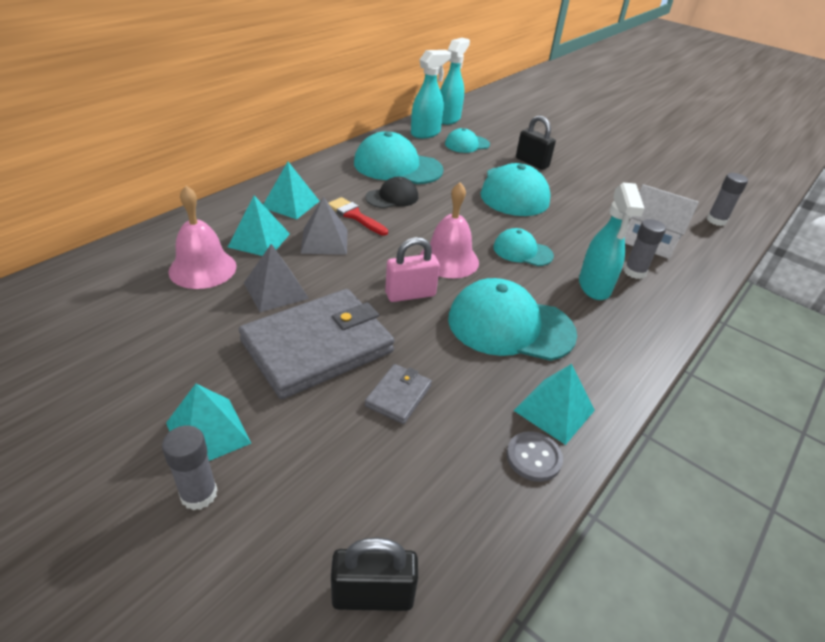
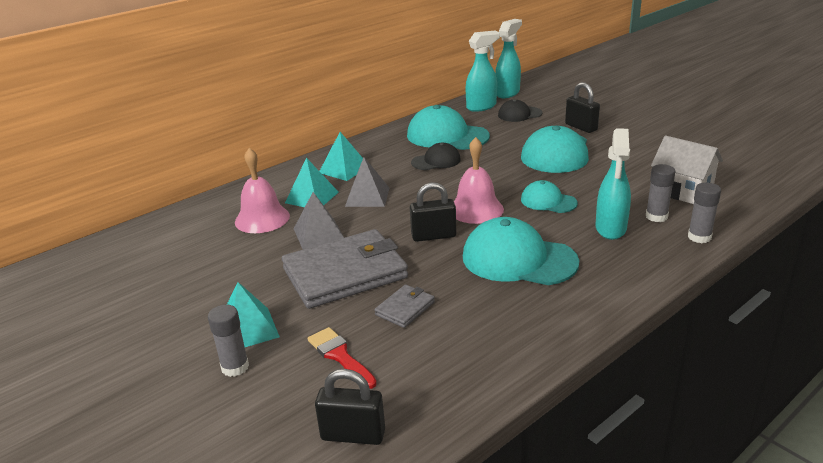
camera: 15 degrees right, 10 degrees down
(355, 216) = (398, 177): red brush -> red brush (340, 356)
(410, 294) = (433, 236): pink padlock -> black padlock
(467, 144) = (519, 114): turquoise cap -> black cap
(533, 457) = (511, 354): grey button -> none
(554, 410) = (540, 321): turquoise pyramid -> none
(716, 220) = (763, 171): grey glue stick -> grey glue stick (699, 237)

